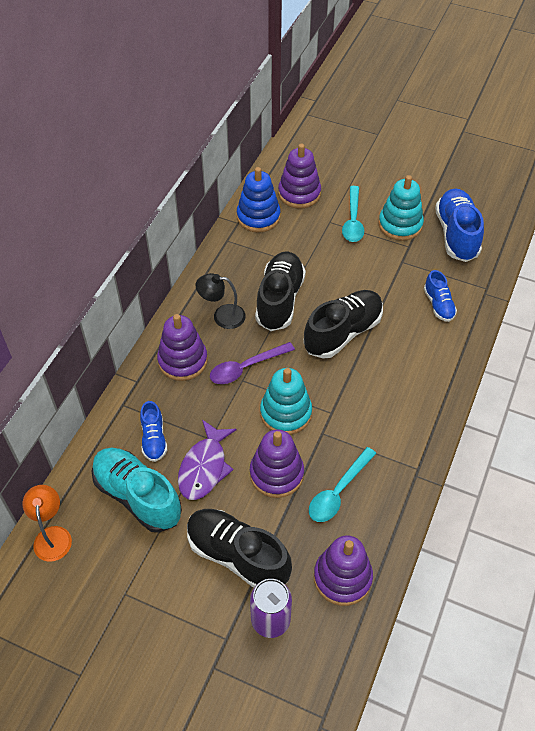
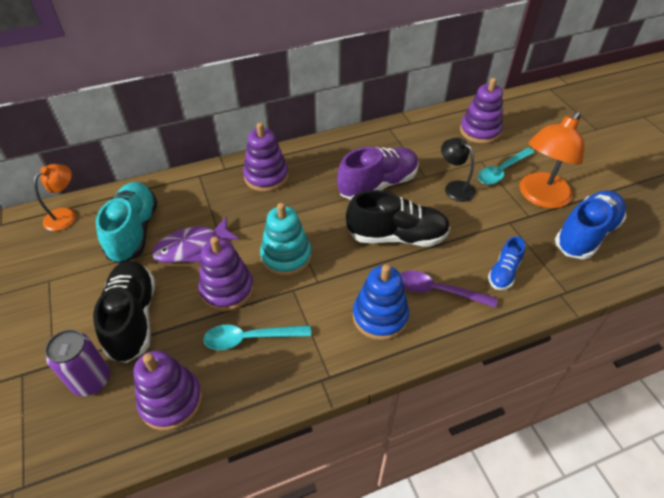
camera: 45 degrees right, 5 degrees down
(154, 439) = (188, 207): blue shoe -> none
(222, 316) = (326, 168): black lamp -> black lamp (454, 187)
(246, 367) = (299, 209): purple spoon -> purple spoon (438, 291)
(258, 217) = (430, 127): blue stacking toy -> blue stacking toy (380, 316)
(279, 300) = (378, 185): black shoe -> purple shoe
(400, 225) = (540, 197): turquoise stacking toy -> orange lamp

